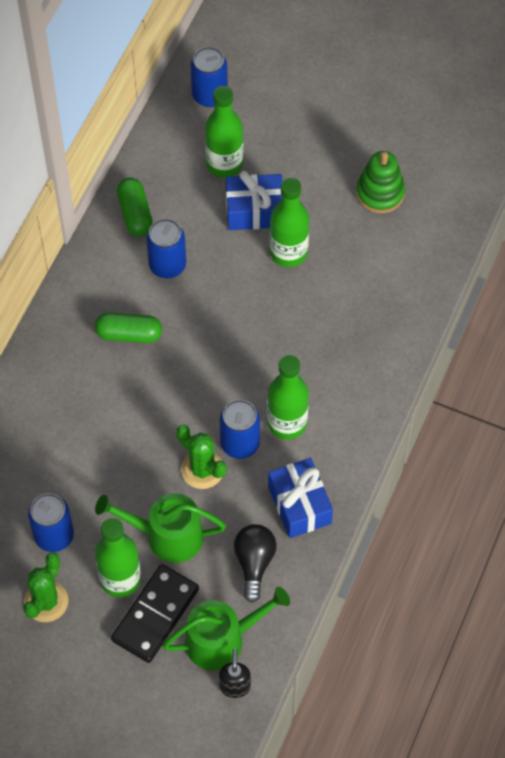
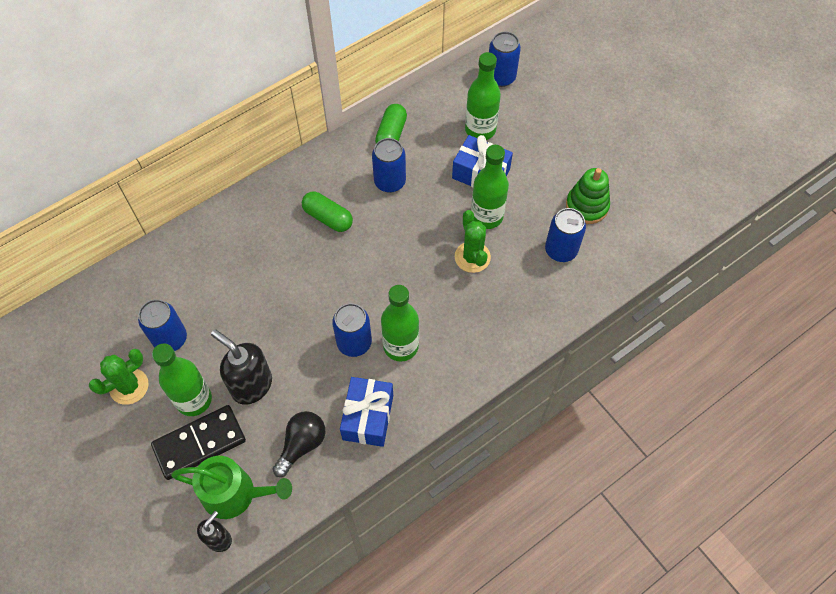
camera: 30 degrees right, 0 degrees up
(167, 536) = (251, 385): green watering can -> black soap dispenser
(202, 470) = (312, 348): green cactus -> green cactus (472, 257)
(381, 251) = (560, 250): none -> blue can

